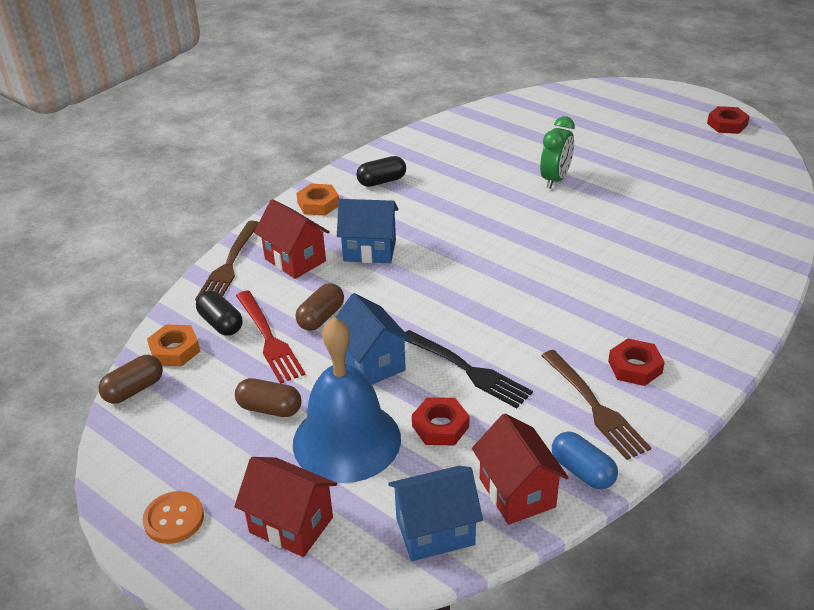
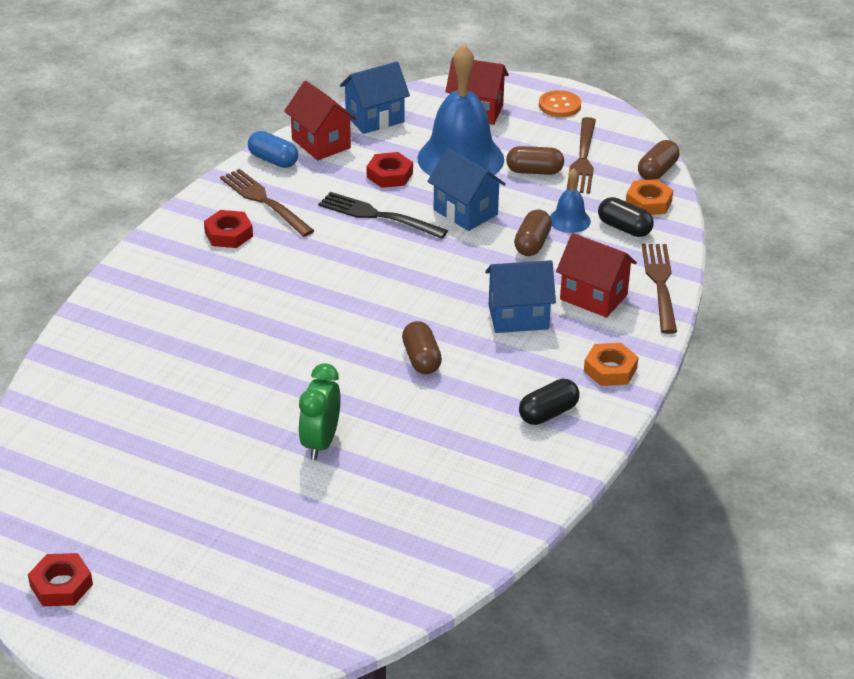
camera: 165 degrees right, 0 degrees up
(204, 418) = (582, 159): none -> brown fork
(269, 339) = (569, 220): red fork -> blue bell
(464, 226) = (421, 359): none -> brown capsule

